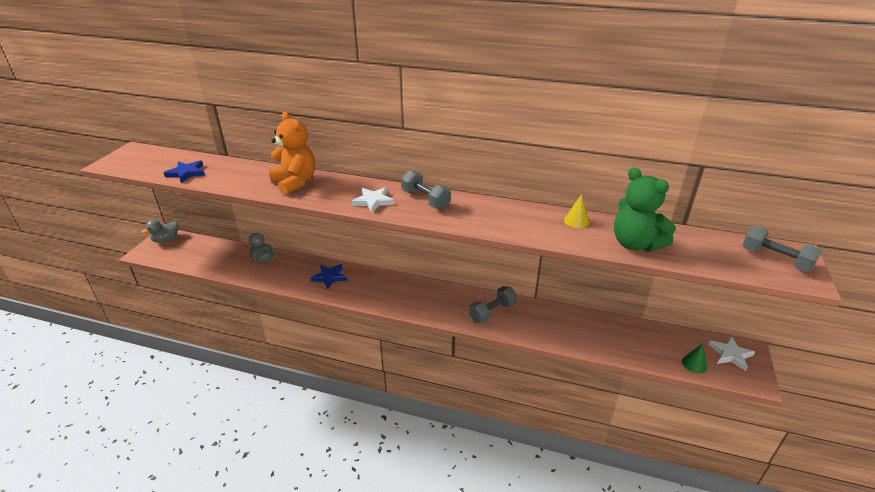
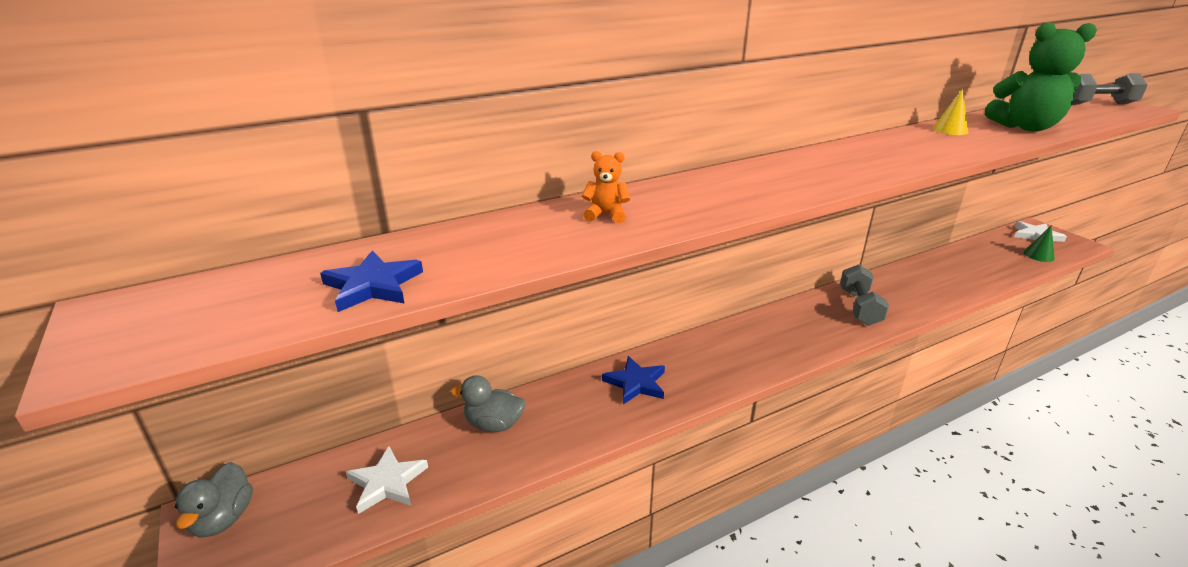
camera: 45 degrees left, 5 degrees down
(295, 182) = (606, 215): orange teddy bear -> orange teddy bear, size x0.46
(373, 201) = (759, 190): white star -> white star (387, 482)
(425, 200) = (801, 166): grey dumbbell -> none

